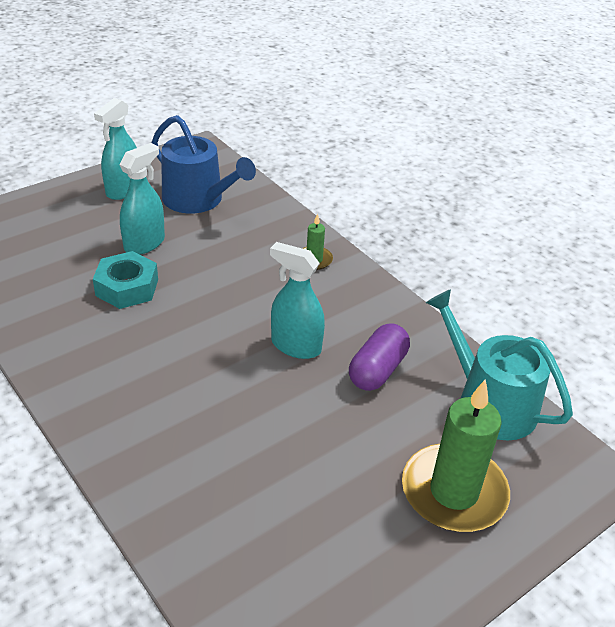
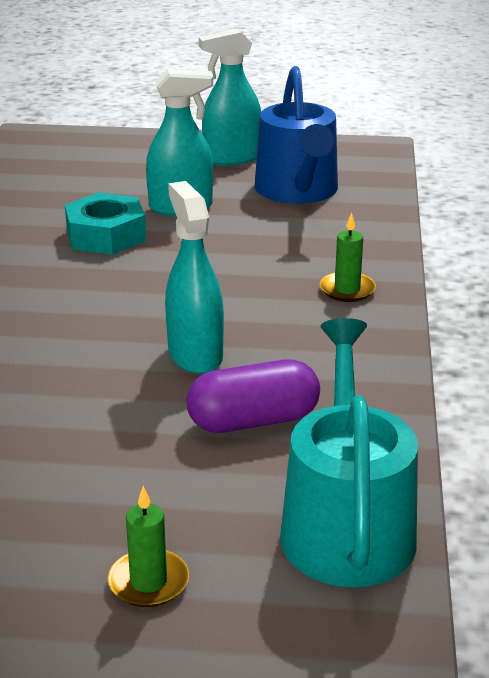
camera: 45 degrees right, 10 degrees down
(454, 492) = (148, 582): green candle -> green candle, size x0.46

